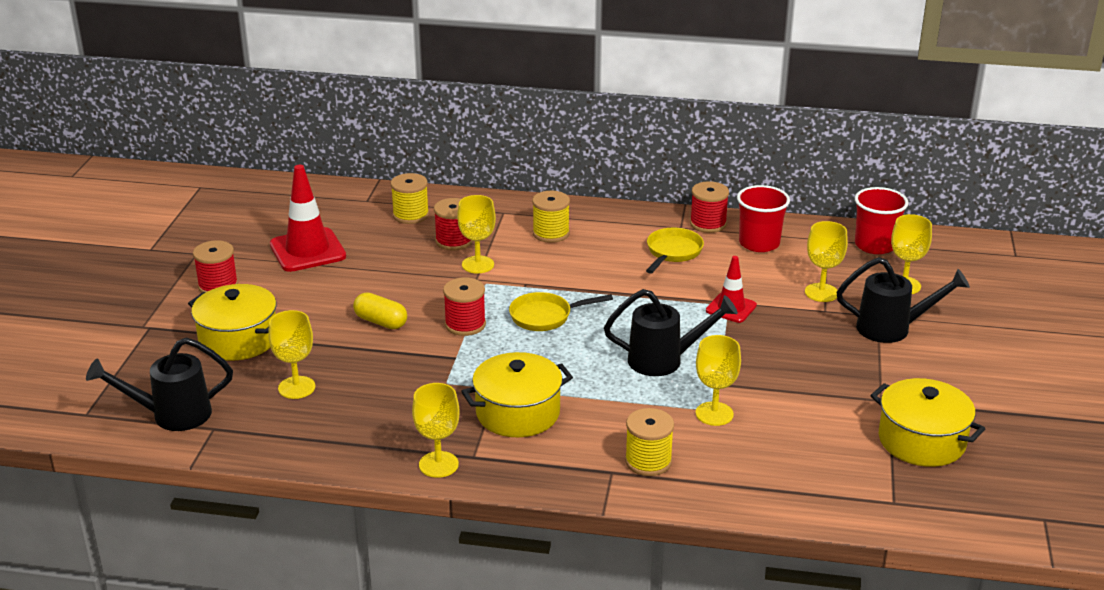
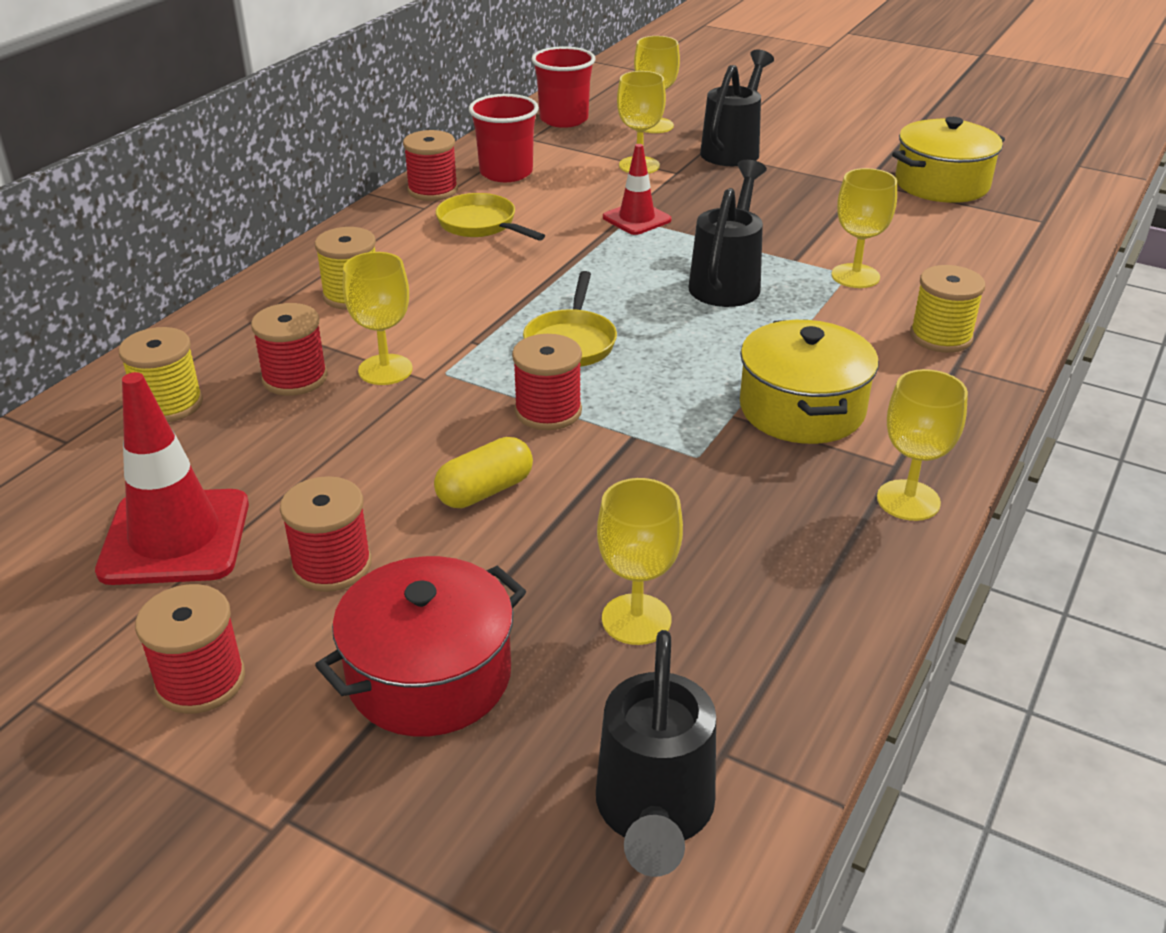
camera: 70 degrees left, 5 degrees up
(238, 339) = (429, 676): yellow pot -> red pot
(304, 295) = (332, 565): none -> red spool

